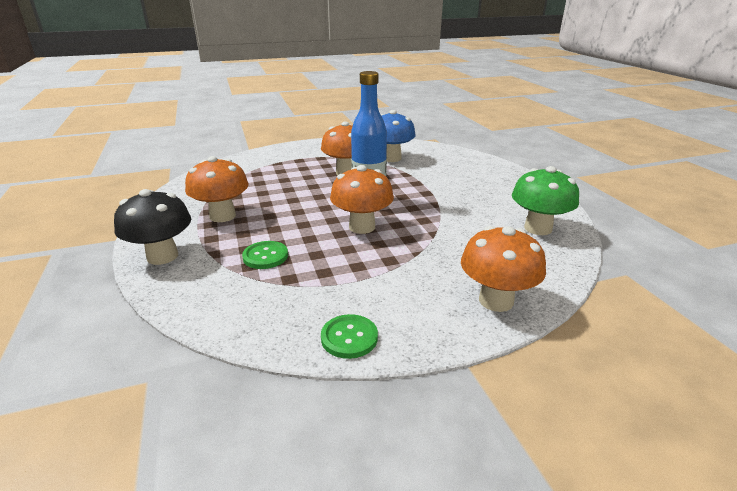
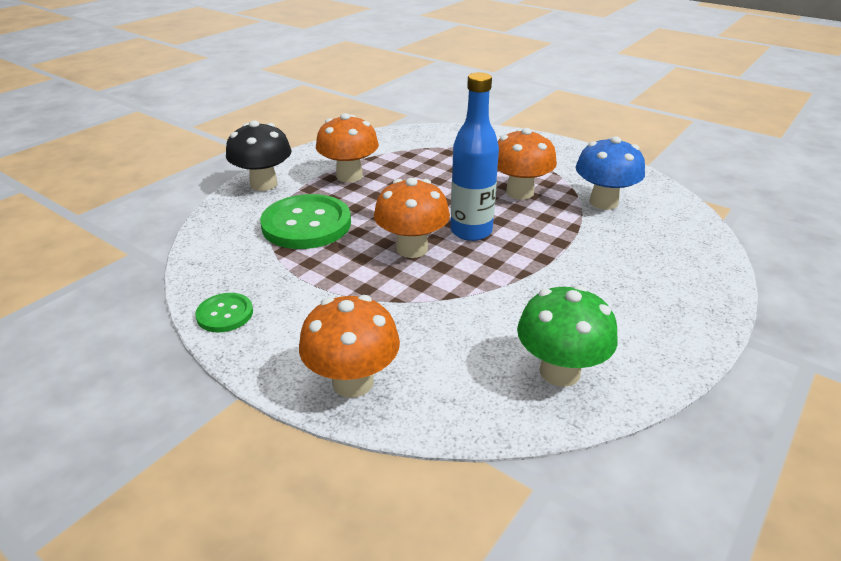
camera: 55 degrees right, 5 degrees up
(265, 256) = (306, 224): green button -> green button, size x1.97

